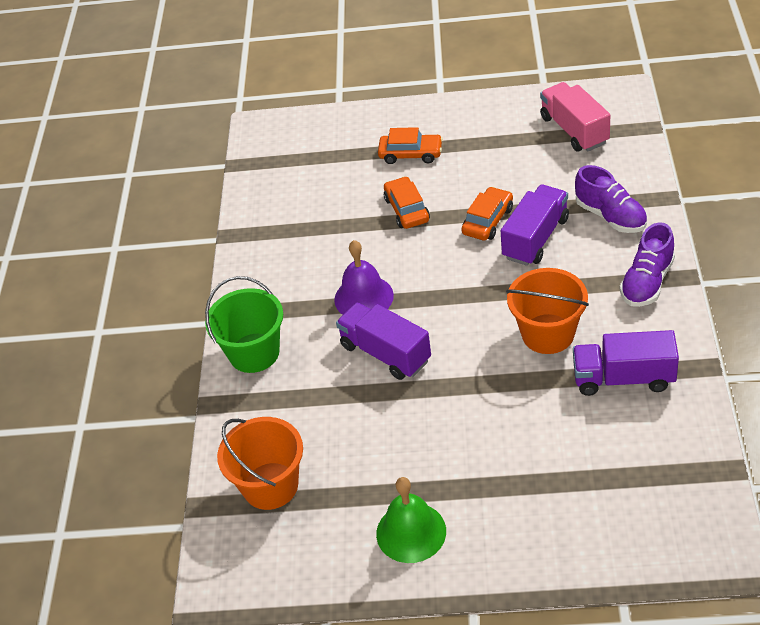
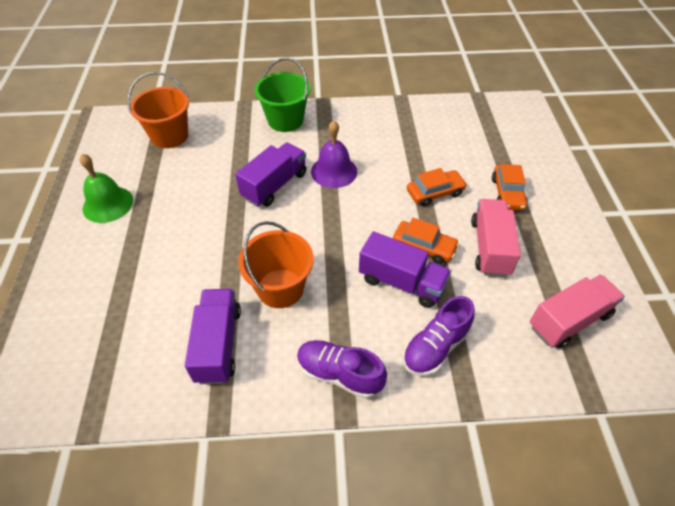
camera: 80 degrees right, 5 degrees up
(488, 173) = (490, 247): none -> pink truck

